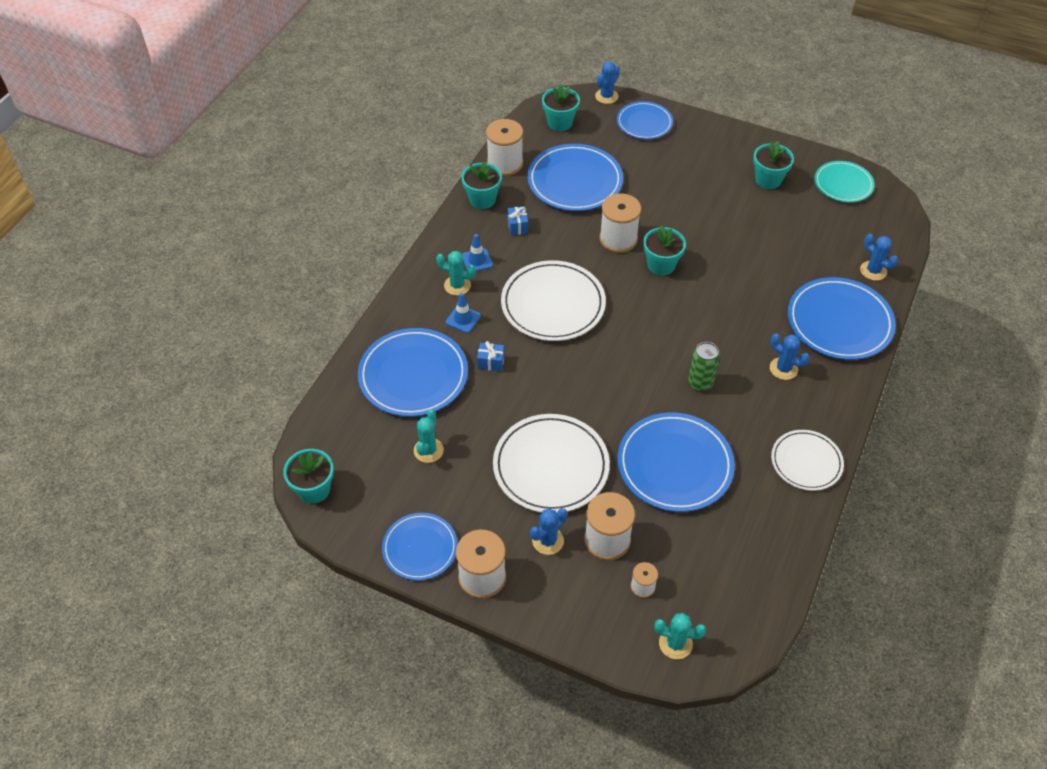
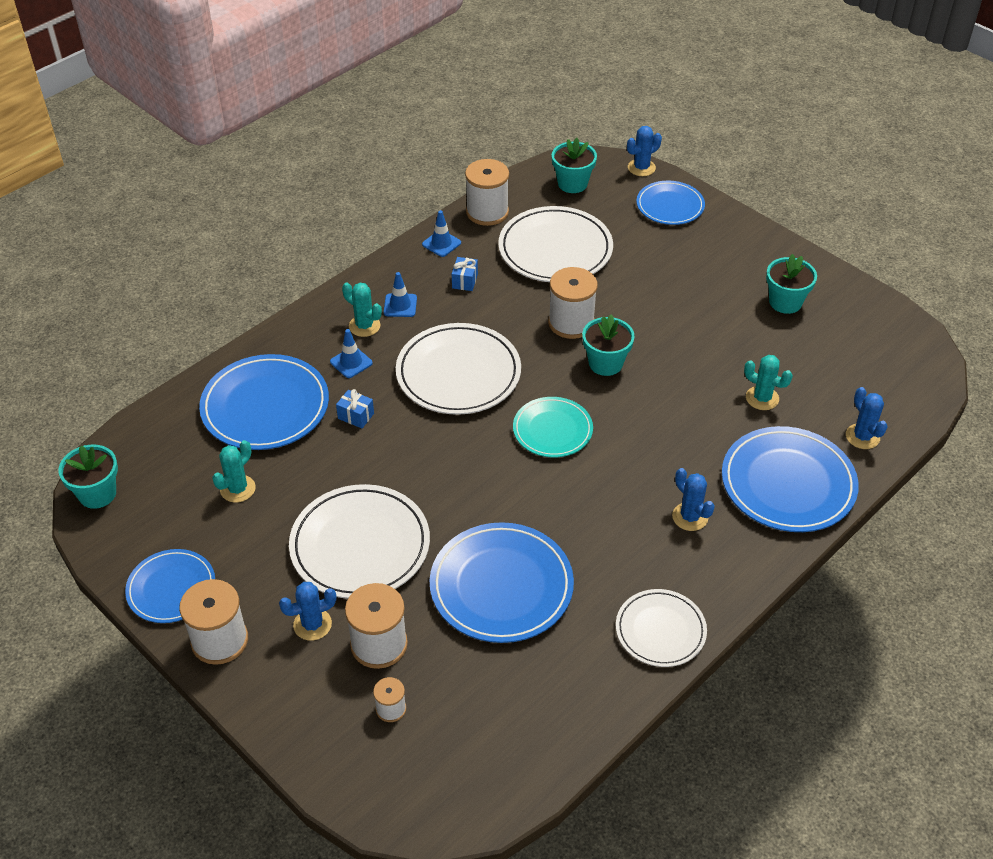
camera: 20 degrees right, 5 degrees down
(482, 199) = (441, 243): turquoise flower pot -> blue traffic cone
(575, 181) = (555, 249): blue plate -> white plate
(675, 643) = (393, 785): turquoise cactus -> turquoise cactus (762, 398)
(700, 383) = (580, 505): green can -> none
(843, 184) = (877, 329): turquoise plate -> turquoise plate (552, 430)

